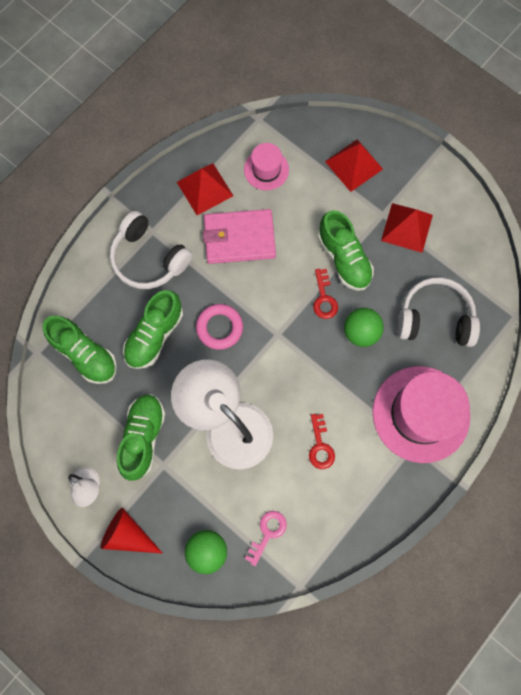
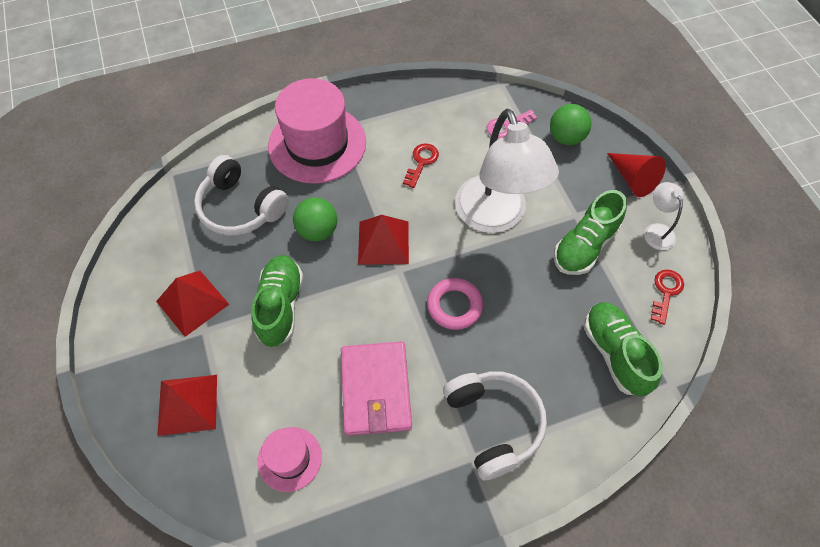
camera: 150 degrees left, 15 degrees down
(154, 335) = (528, 334): green shoe -> none
(205, 189) = (379, 477): red pyramid -> red pyramid (383, 242)
(239, 238) = (376, 390): pink wallet -> pink wallet turned 60 degrees clockwise
(324, 298) = (329, 279): red key -> red key (665, 292)

